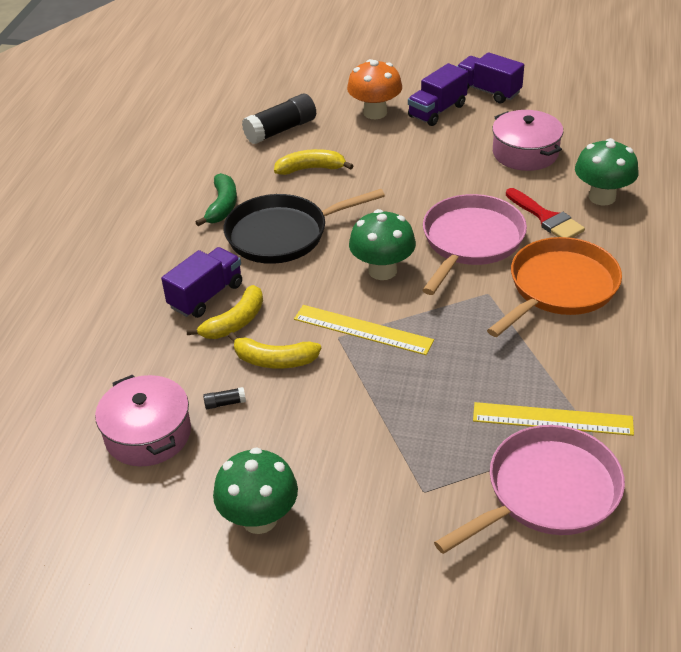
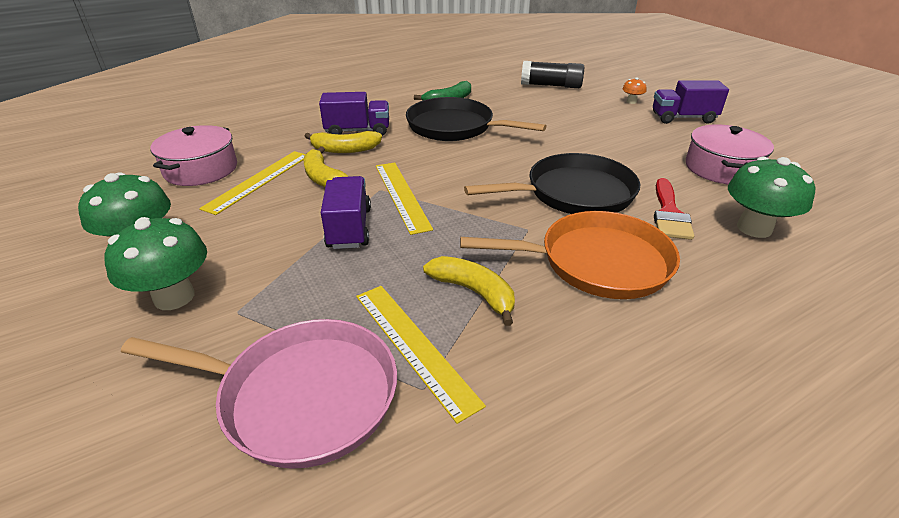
camera: 45 degrees right, 5 degrees down
(225, 403) = (258, 180): black glue stick -> yellow ruler
(311, 169) = (534, 108): yellow banana -> yellow banana (474, 292)
(375, 113) = (631, 101): orange mushroom -> orange mushroom, size x0.47
(382, 270) = (478, 174): green mushroom -> green mushroom (174, 297)
(471, 241) = (574, 193): pink pan -> black pan
(488, 91) = (749, 124): purple truck -> purple truck (349, 228)

